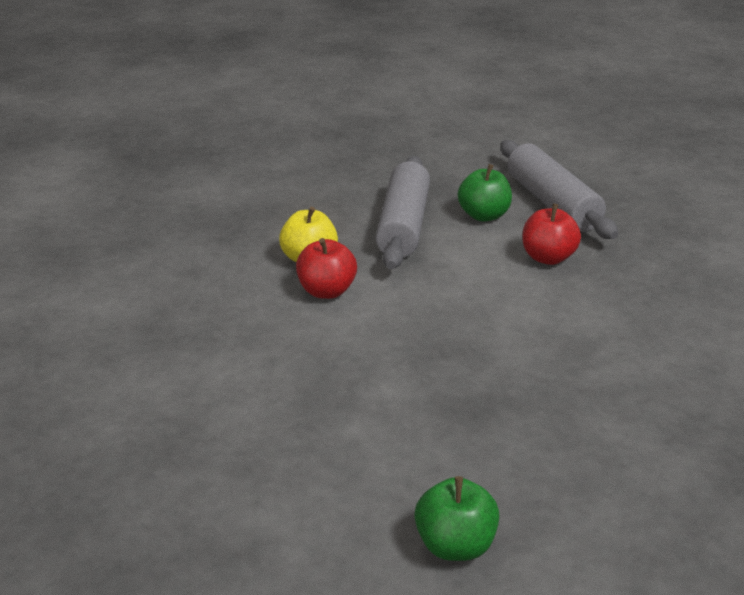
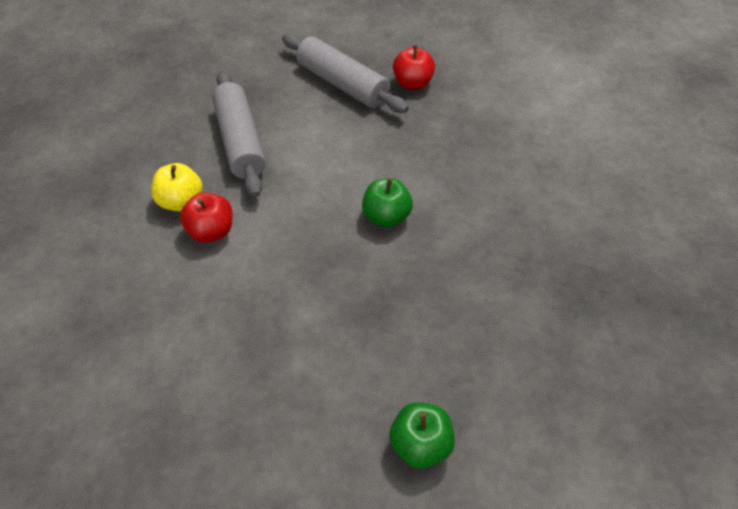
camera: 25 degrees left, 20 degrees up
(484, 215) = (297, 112): green apple -> green apple (386, 216)
(548, 258) = (363, 141): red apple -> red apple (412, 83)

